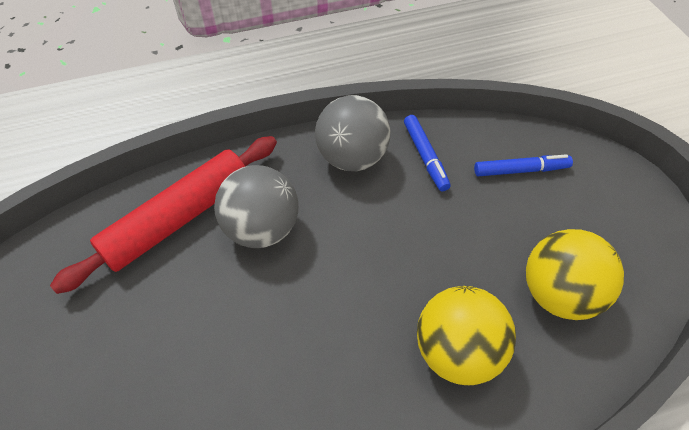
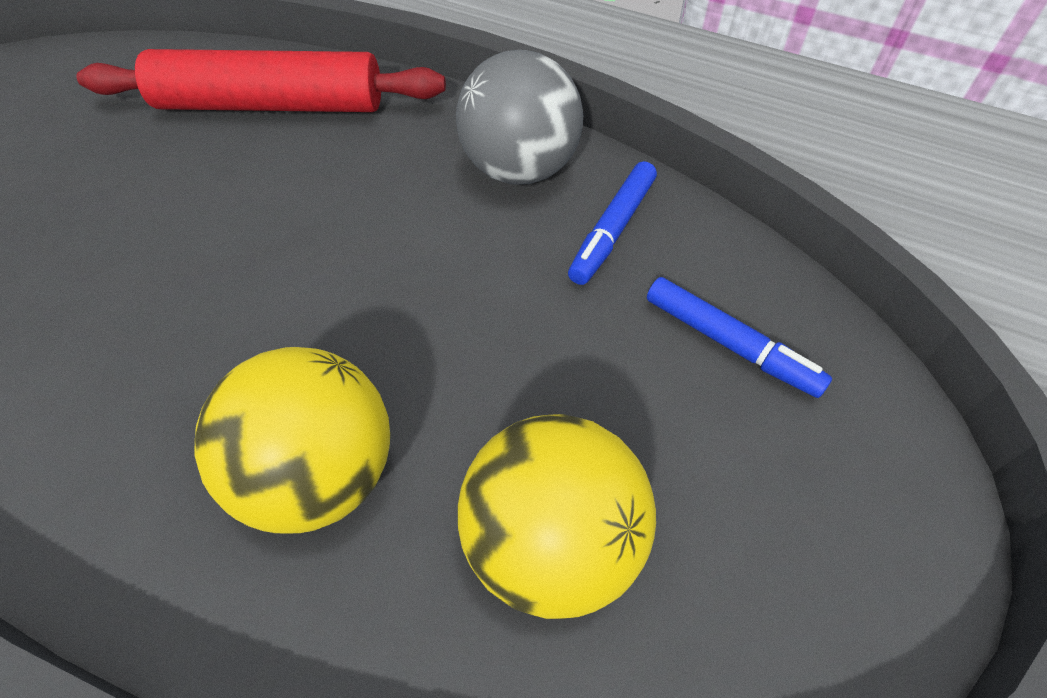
camera: 45 degrees right, 0 degrees up
(262, 229) = (324, 169): grey ball -> none

